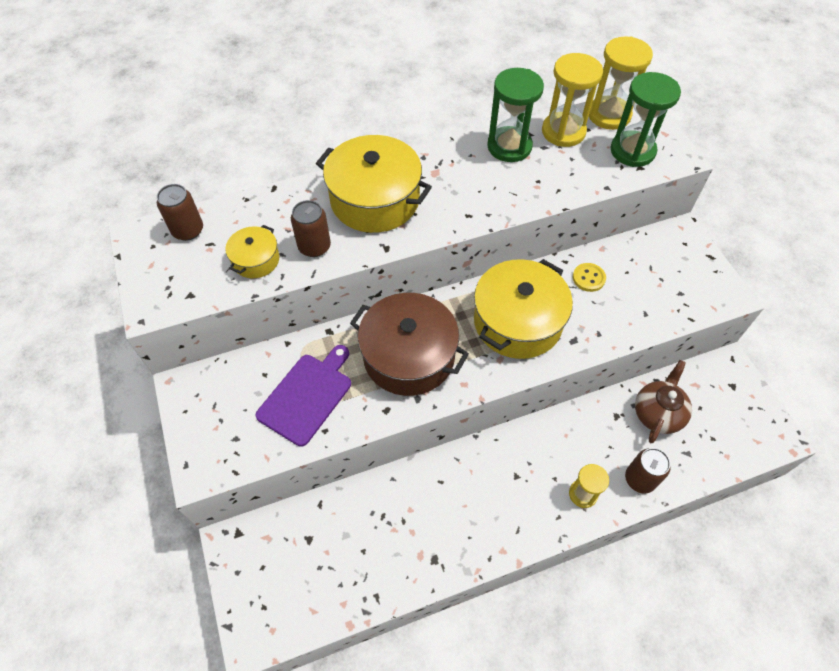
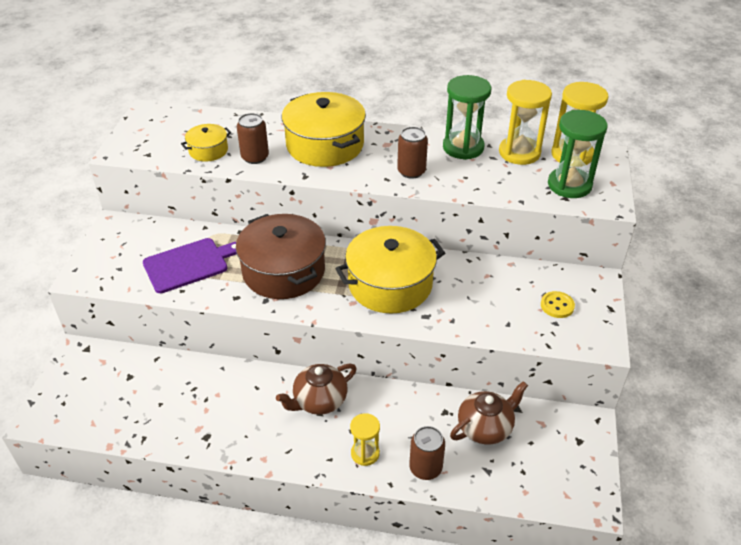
camera: 30 degrees right, 15 degrees down
(188, 230) = (181, 118): brown can -> brown can (411, 171)
(506, 464) = (319, 401): none -> brown teapot
(588, 278) = (479, 279): yellow button -> yellow button (557, 306)

